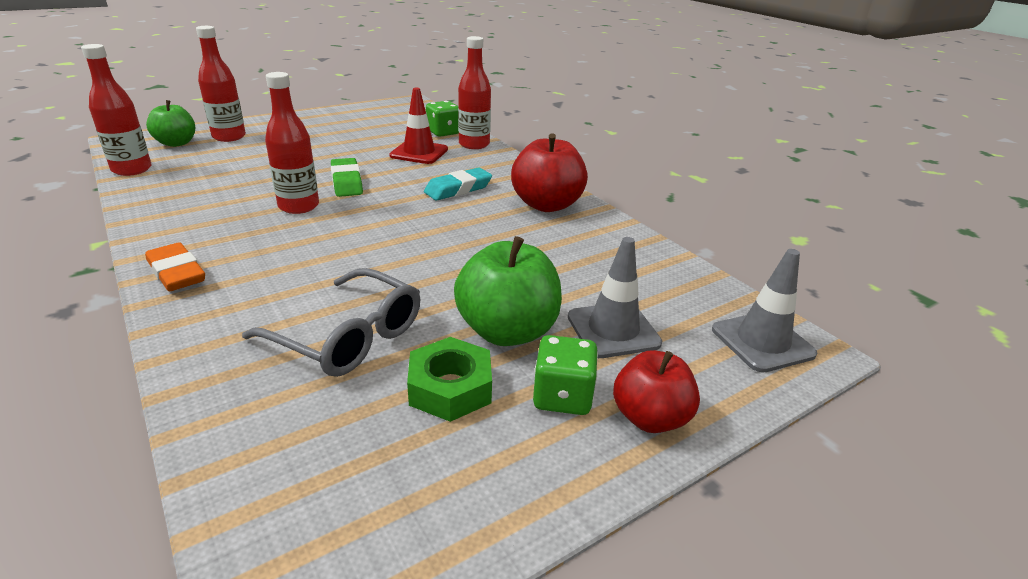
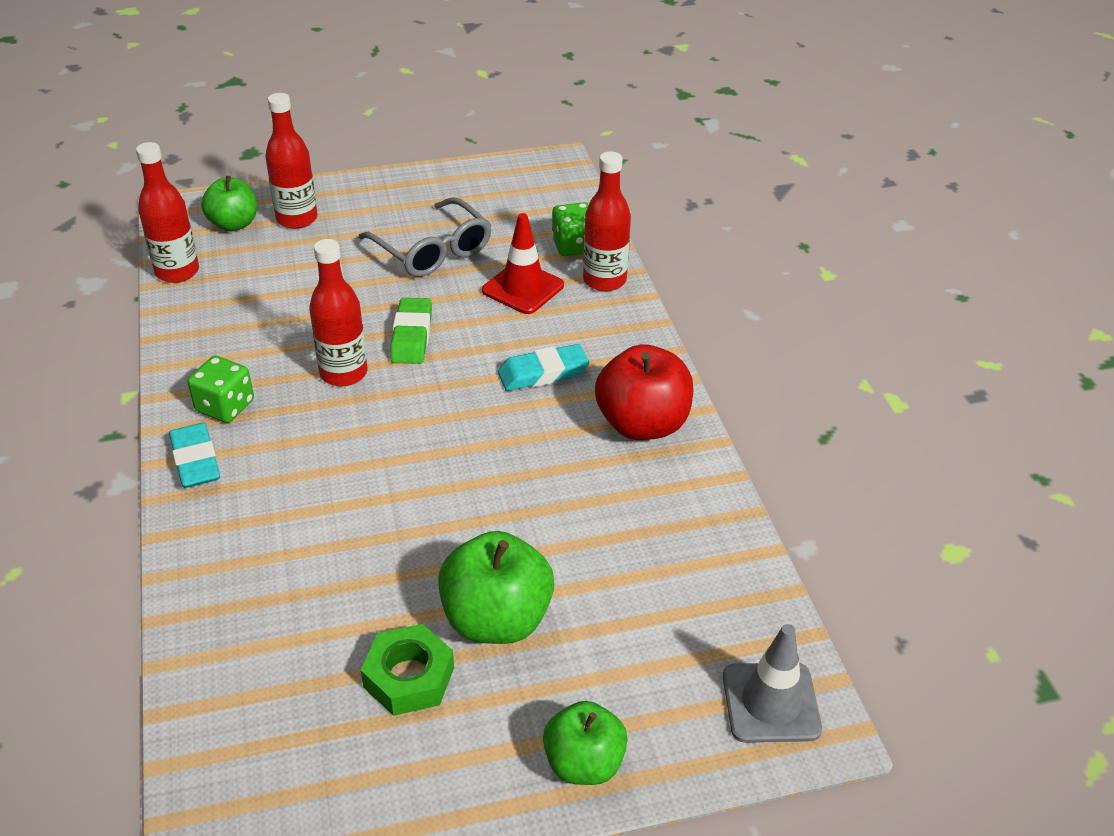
camera: 20 degrees right, 10 degrees up
(176, 273) = (195, 461): orange eraser -> turquoise eraser
(348, 337) = (336, 589): grey glasses -> grey glasses (433, 251)
(562, 396) = (511, 716): green dice -> green dice (225, 406)
(613, 330) = (610, 645): grey traffic cone -> none
(650, 418) = (583, 763): red apple -> green apple

